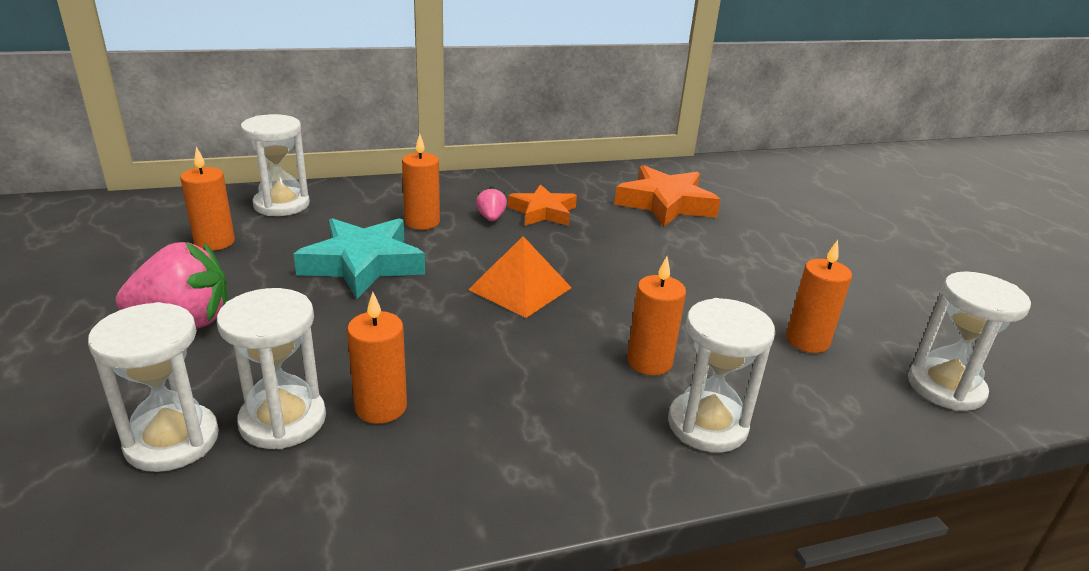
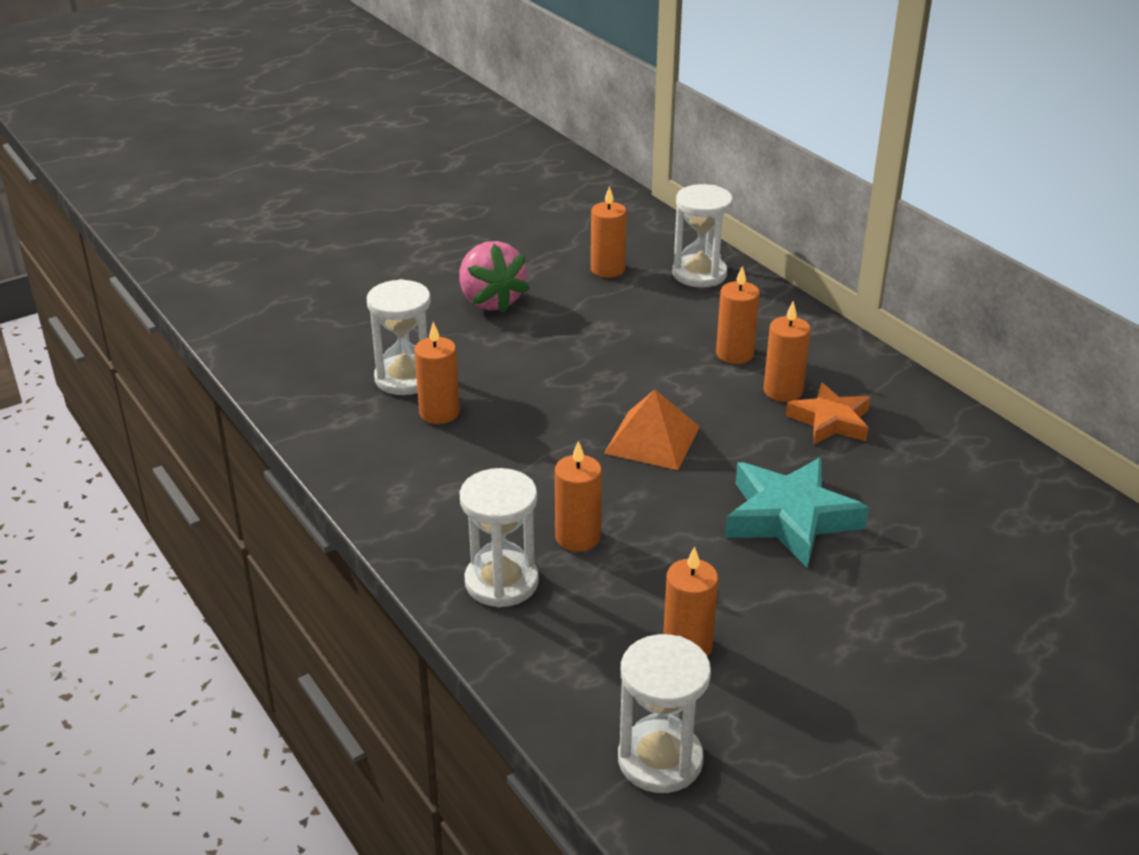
camera: 75 degrees right, 5 degrees up
(172, 441) = (367, 346): white hourglass -> none
(363, 264) = (628, 346): turquoise star -> turquoise star (789, 518)
(491, 218) = (783, 391): pink strawberry -> orange candle
(665, 204) = (948, 509): orange star -> none

